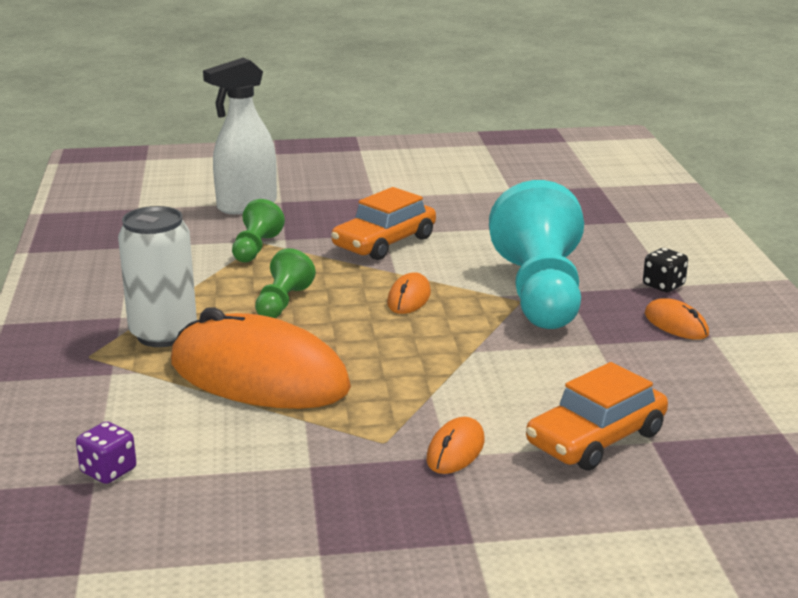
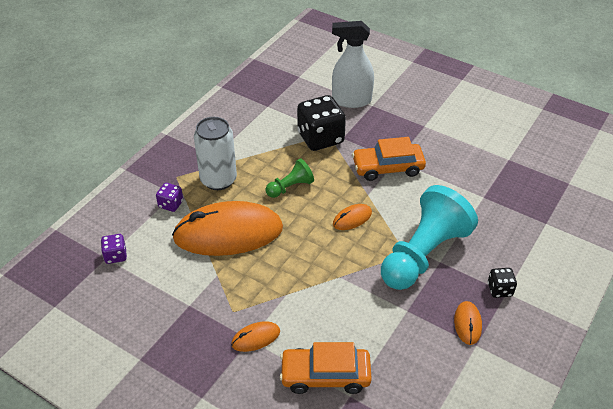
camera: 40 degrees right, 20 degrees up
(122, 384) = (171, 204): none -> purple dice
(256, 248) = (320, 138): green pawn -> black dice
(259, 375) = (228, 233): orange mouse -> orange mouse turned 75 degrees counterclockwise

